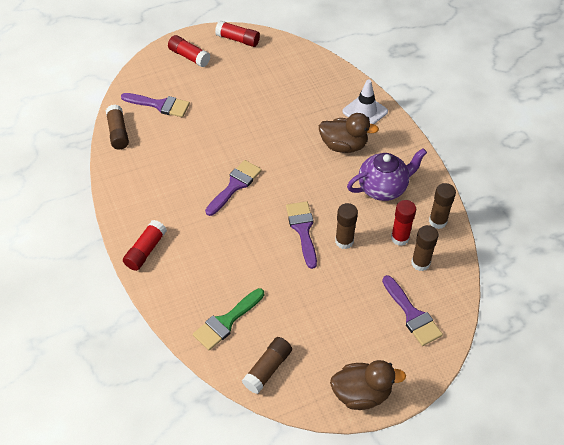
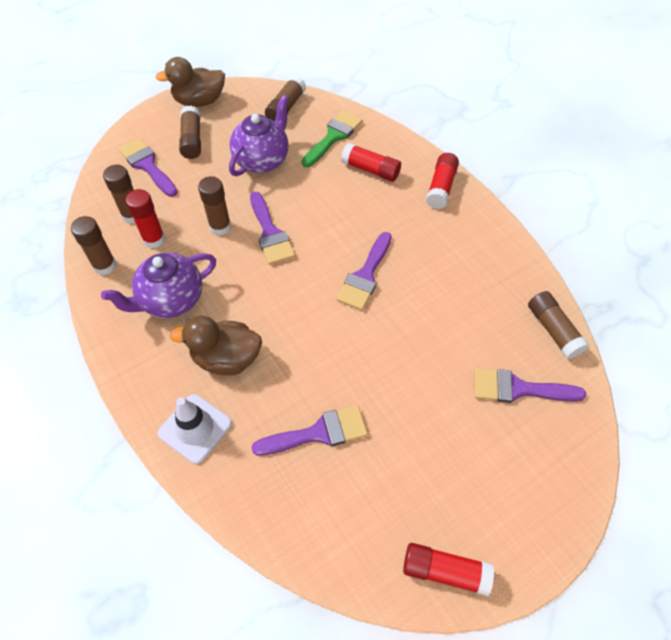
camera: 170 degrees right, 5 degrees up
(189, 56) = (517, 506): red glue stick -> red glue stick (370, 170)
(290, 100) = (318, 433): none -> purple brush
(301, 304) = (262, 160): none -> purple teapot
(369, 340) = (192, 140): none -> brown glue stick

